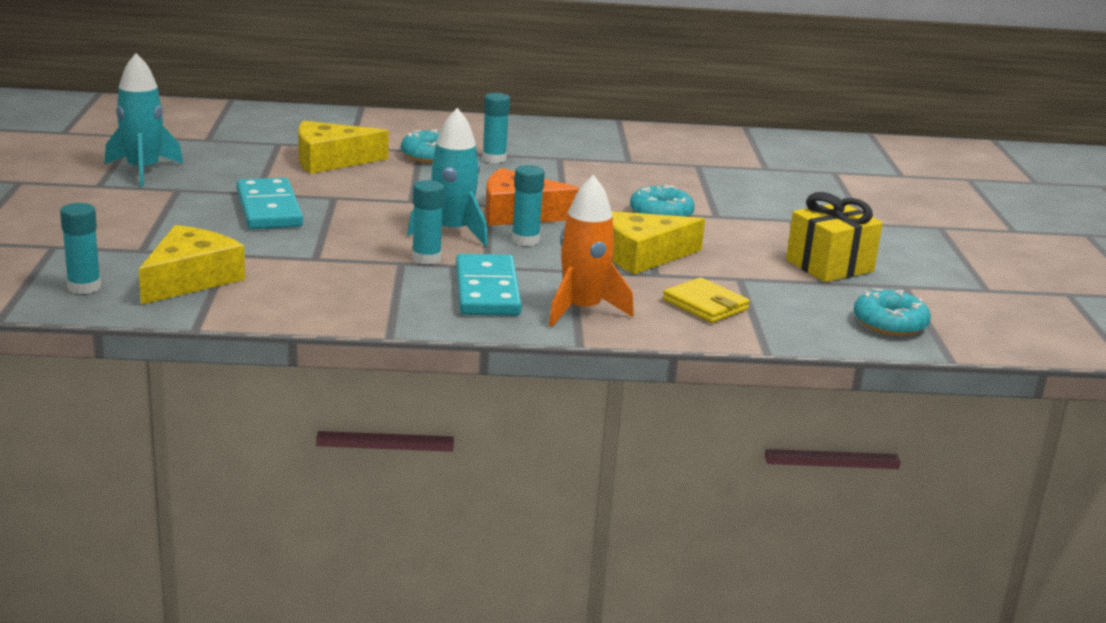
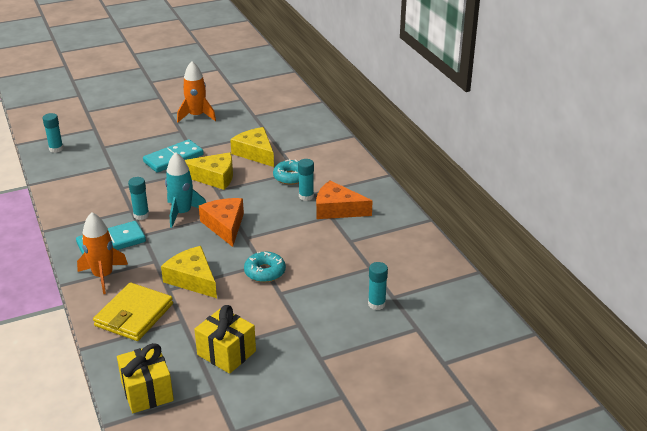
camera: 70 degrees right, 10 degrees up
(143, 171) = (196, 116): turquoise rocket -> orange rocket
(190, 279) = (78, 167): yellow cheese -> yellow cheese (213, 177)
(525, 240) = (187, 237): turquoise glue stick -> turquoise glue stick (376, 304)
(546, 151) = (337, 209): none -> orange cheese
(705, 305) = (134, 315): yellow wallet -> yellow wallet, size x1.59
(889, 323) = (147, 391): turquoise donut -> yellow gift

